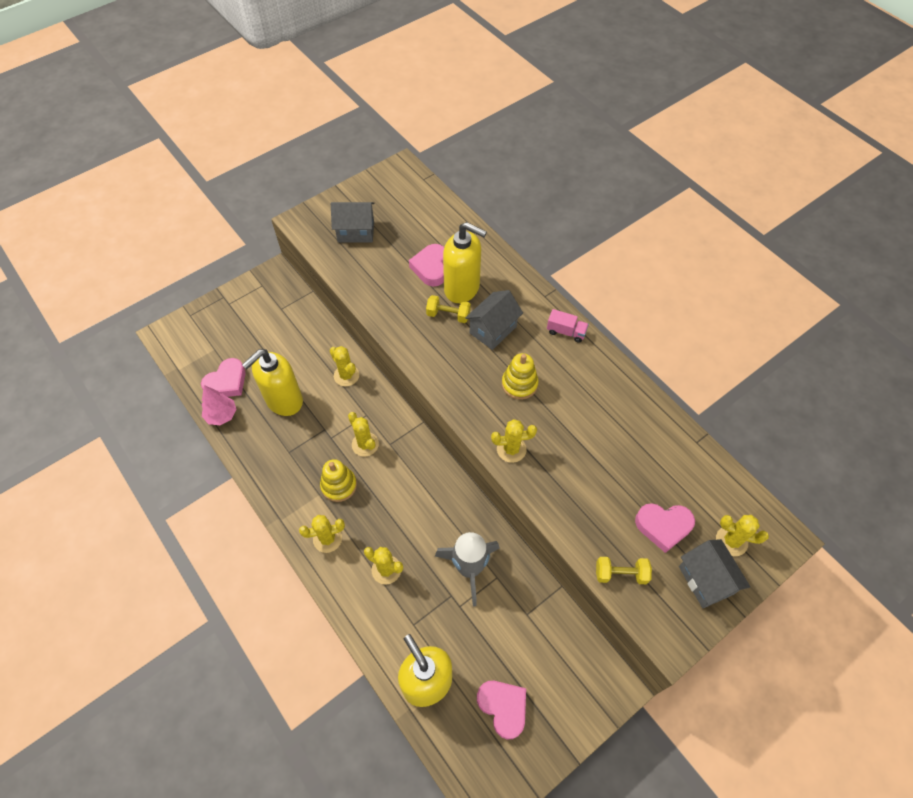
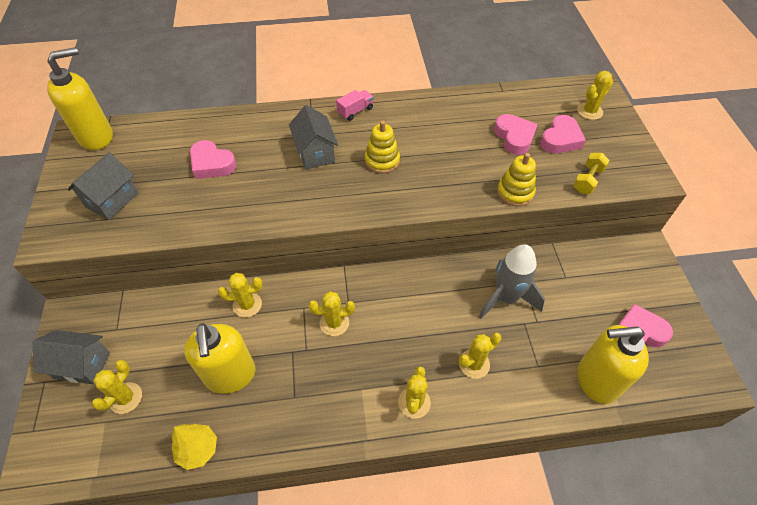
camera: 60 degrees left, 5 degrees down
(222, 415) = (198, 449): pink tree -> yellow tree
(227, 382) = (160, 426): pink heart -> pink heart (514, 137)
(339, 485) = (363, 366): yellow stacking toy -> yellow stacking toy (515, 192)
(448, 315) = (274, 175): yellow dumbbell -> none
(462, 288) = (255, 153): yellow soap dispenser -> yellow soap dispenser (96, 137)
(511, 449) = (440, 194): yellow cactus -> yellow cactus (125, 398)
(705, 580) = (613, 138): grey house -> grey house (82, 365)

